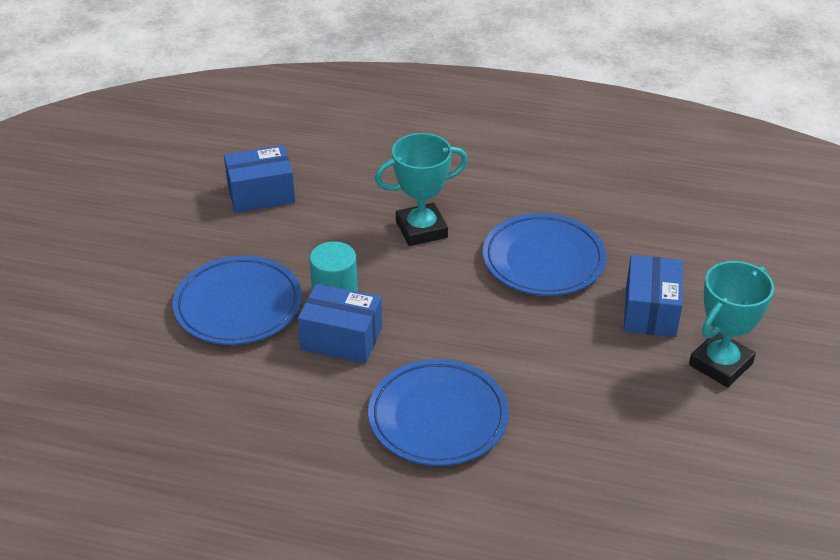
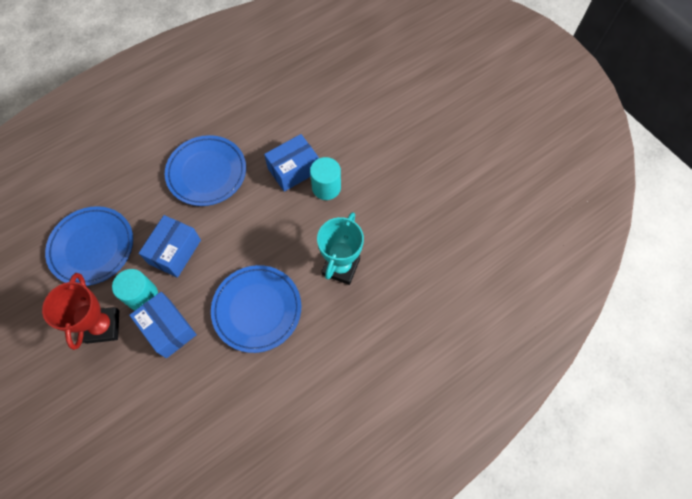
camera: 130 degrees right, 25 degrees up
(238, 306) = (358, 143): blue plate -> blue plate (92, 247)
(261, 194) = (445, 208): blue box -> blue box (175, 252)
(650, 357) = (142, 296): none -> turquoise cylinder
(720, 364) = (103, 326): turquoise trophy -> red trophy

